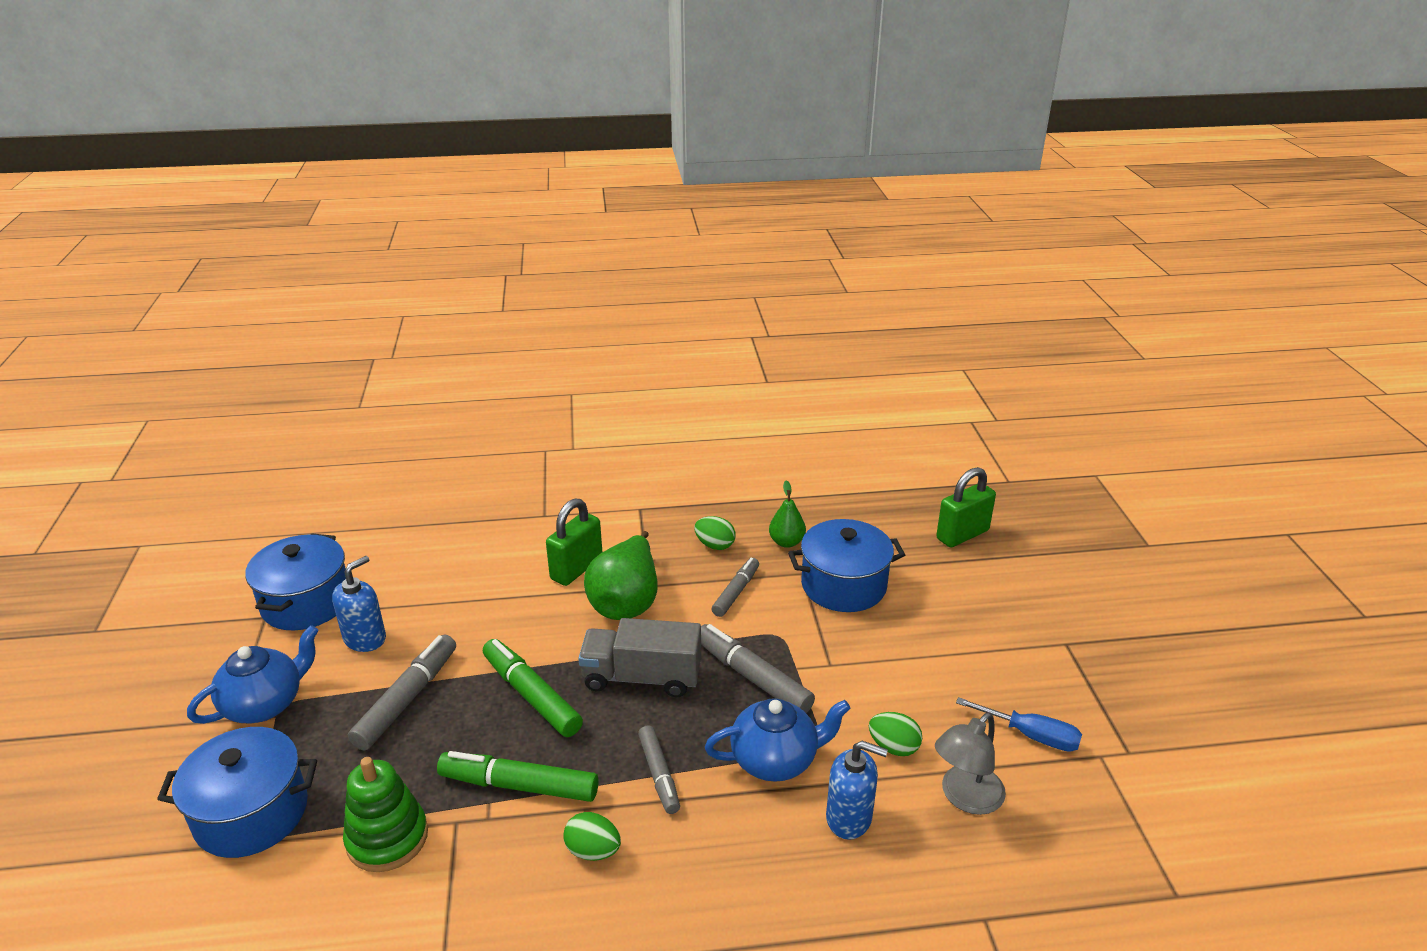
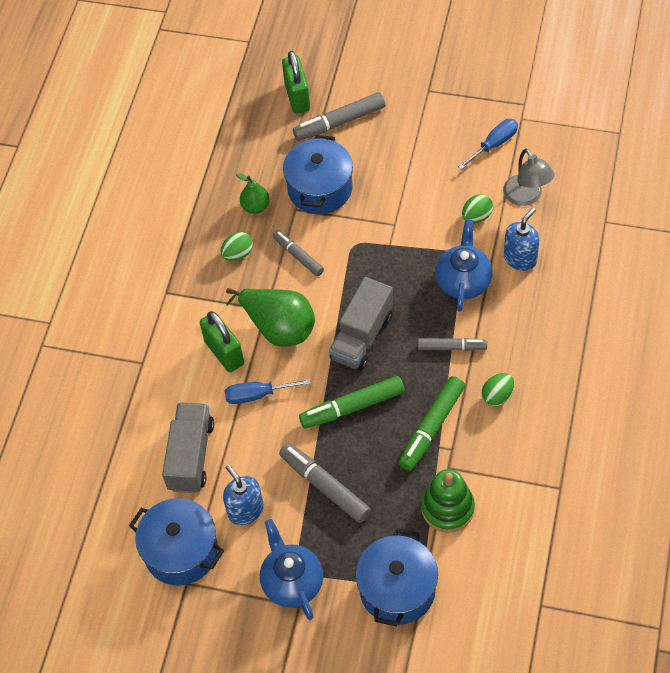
camera: 65 degrees left, 25 degrees up
(433, 578) = (191, 456): none -> grey truck
(527, 608) = (257, 395): none -> blue screwdriver
(752, 677) = (388, 272): grey marker -> grey marker (339, 122)

